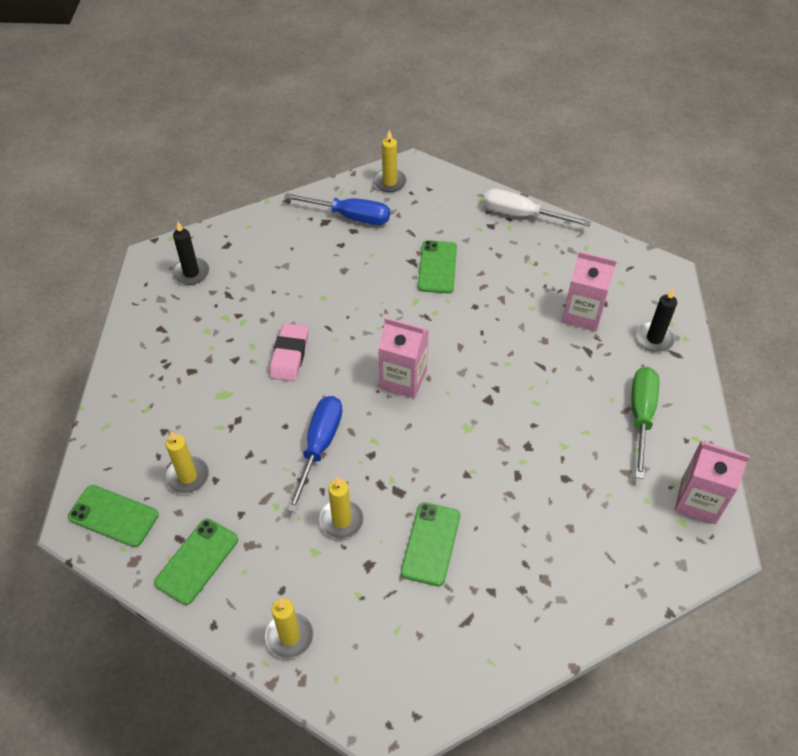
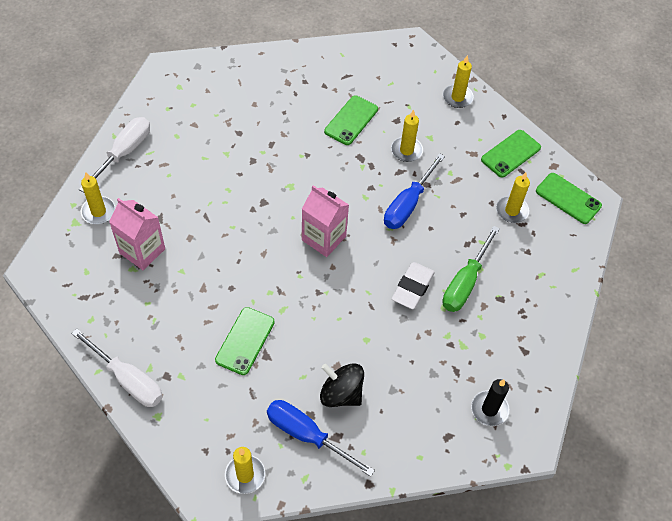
camera: 165 degrees left, 5 degrees up
(289, 355) = (412, 288): pink eraser -> white eraser
(332, 251) = (341, 393): none -> black spinning top
(640, 416) = (156, 157): green screwdriver -> green screwdriver (465, 283)
(654, 338) = (98, 212): black candle -> yellow candle
(679, 409) = (124, 153): none -> white screwdriver
(698, 501) = (159, 94): pink carton -> none

